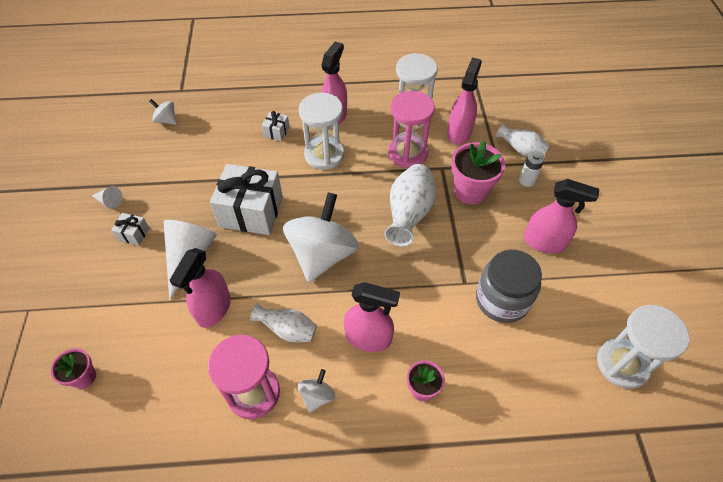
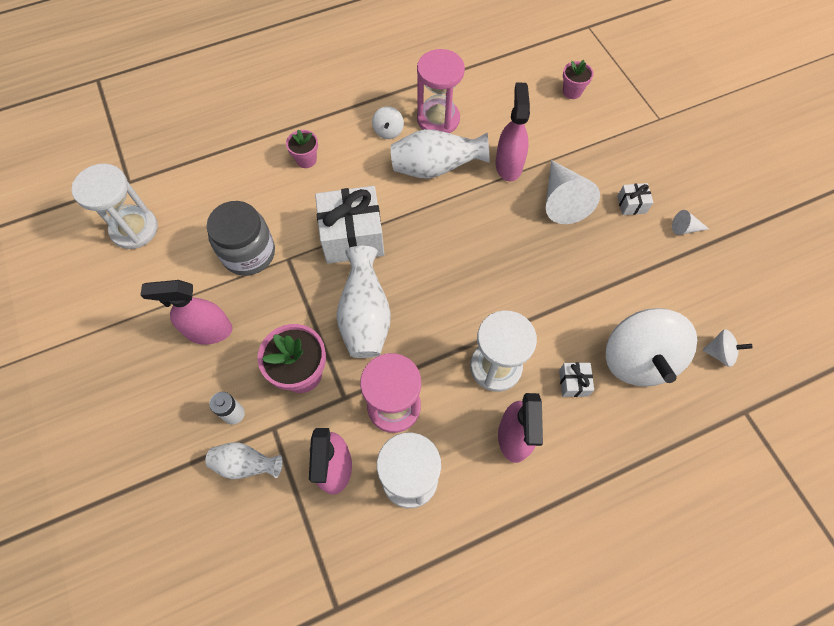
camera: 160 degrees right, 10 degrees up
(251, 212) = (534, 264): white gift -> white gift (352, 237)
(287, 330) = (435, 168): white vase -> white vase, size x1.63
(322, 254) = (438, 243): white spinning top -> white spinning top (638, 359)
(368, 338) = (363, 183): pink spray bottle -> none

